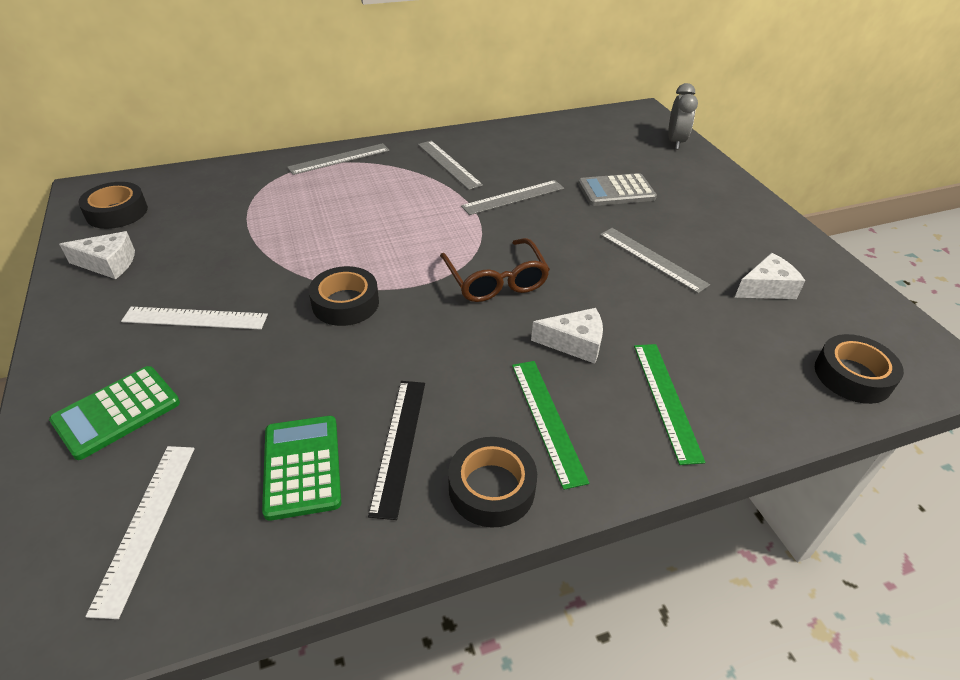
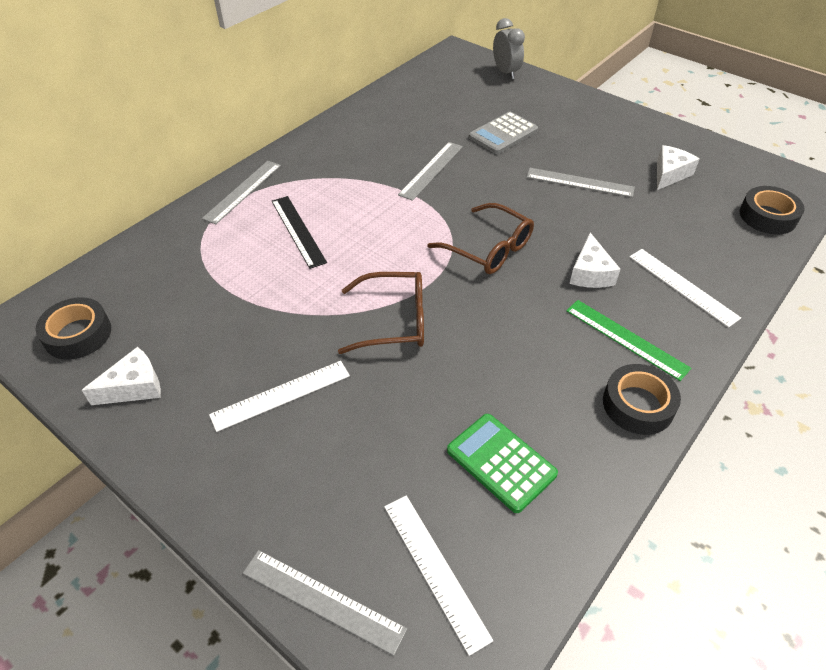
camera: 30 degrees left, 5 degrees up
(117, 412) = (308, 505): green calculator -> none
(345, 303) = (394, 321): black tape -> brown glasses
(399, 444) = (550, 409): black ruler -> black ruler (298, 231)
(448, 164) = (347, 159): grey ruler -> grey ruler (322, 600)
(574, 343) = (590, 273): white cheese -> white cheese turned 120 degrees clockwise
(666, 400) = (682, 286): green ruler -> white ruler

